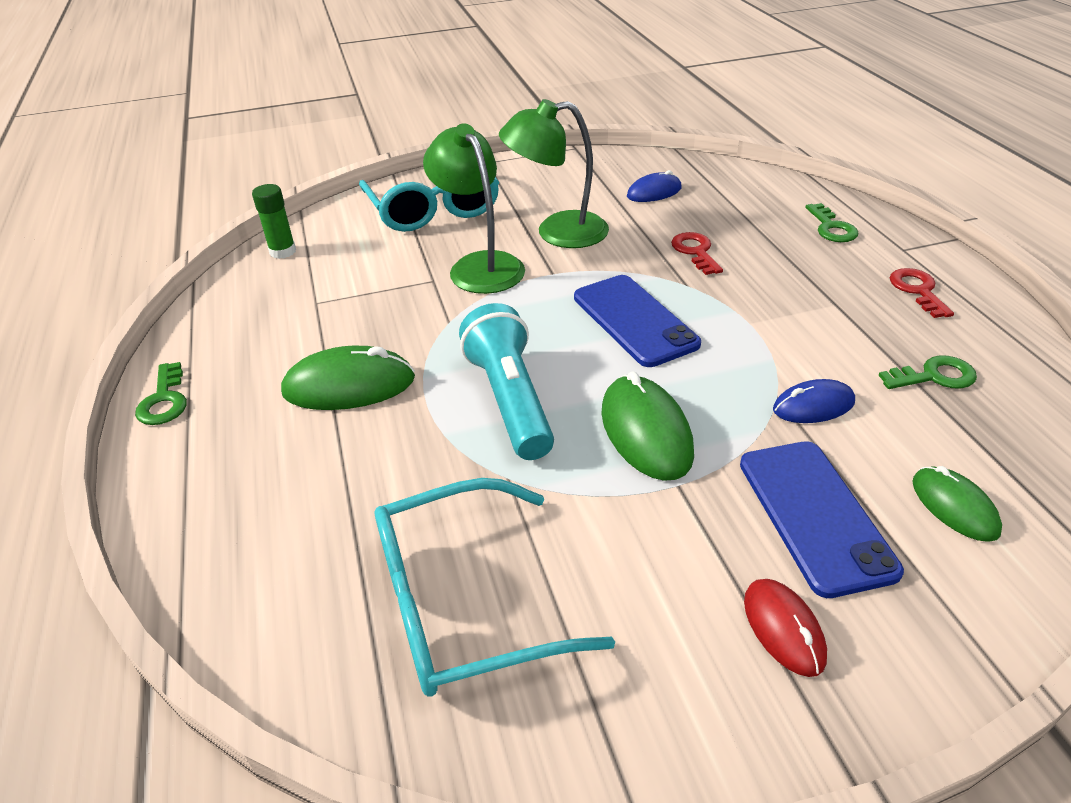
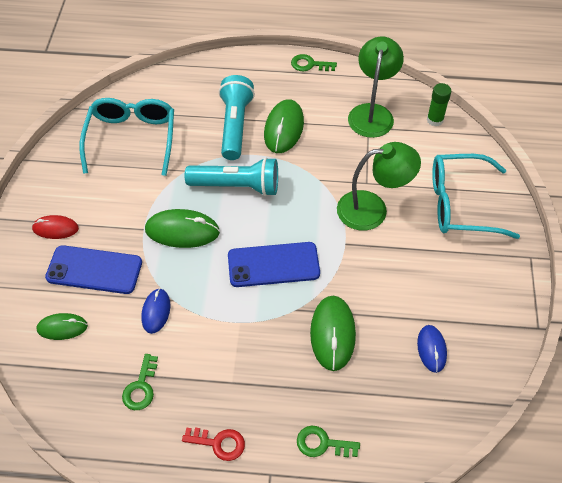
camera: 110 degrees right, 15 degrees up
(362, 448) = (235, 126): none -> turquoise flashlight
(557, 232) = (396, 264): green lamp -> green lamp (372, 113)
(695, 251) = (332, 334): red key -> green mouse

